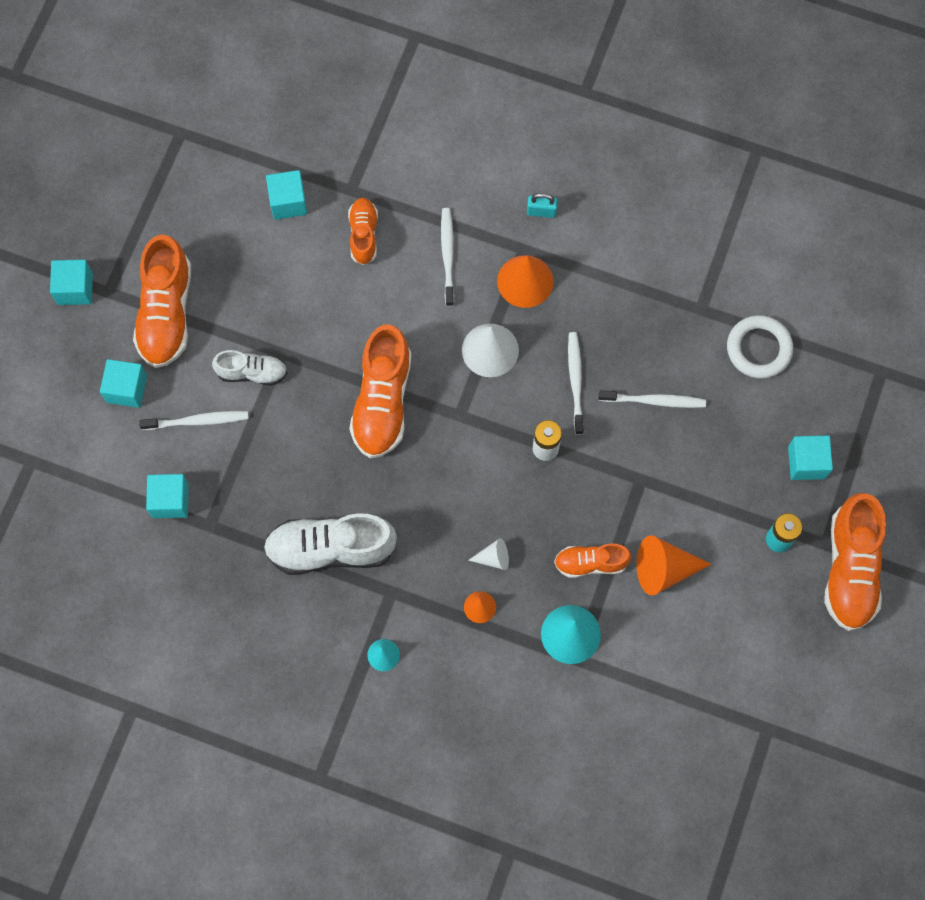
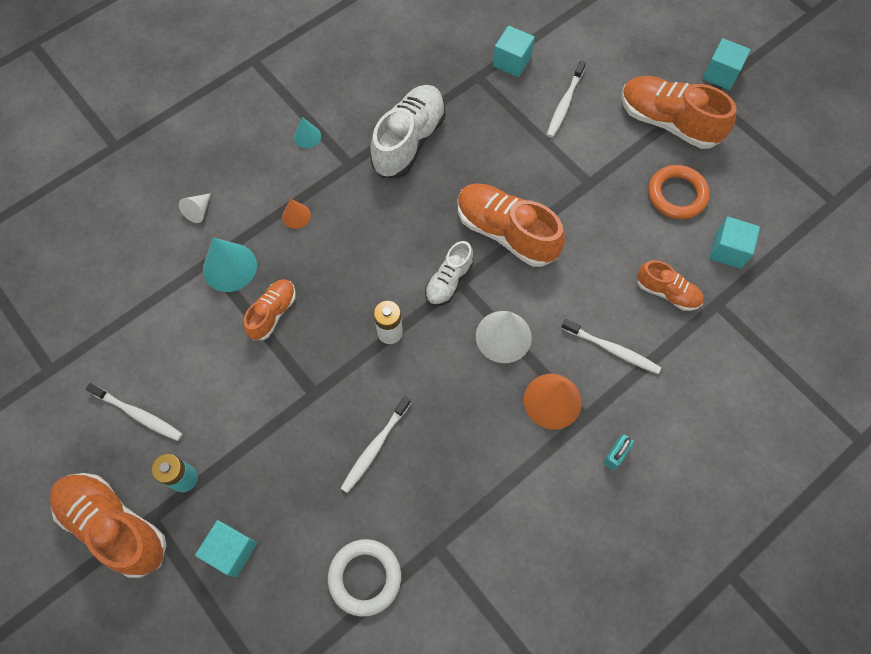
camera: 120 degrees right, 5 degrees down
(126, 389) = (617, 72): turquoise cube -> none
(251, 269) = (677, 195): none -> orange ring
(252, 372) = (584, 155): white shoe -> white shoe (449, 281)
(493, 558) = (326, 245): white cone -> white cone (198, 211)
(575, 381) = (434, 390): white toothbrush -> white toothbrush (139, 415)
(664, 569) = (228, 366): orange cone -> none

